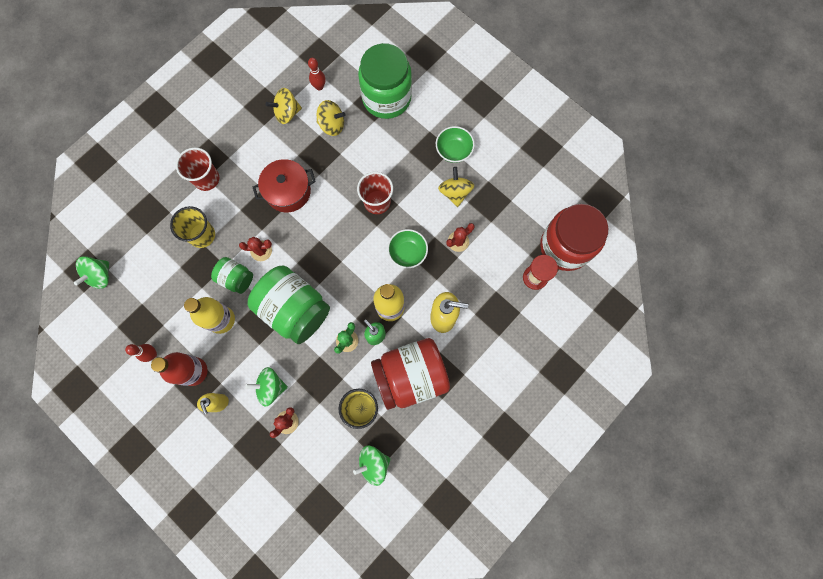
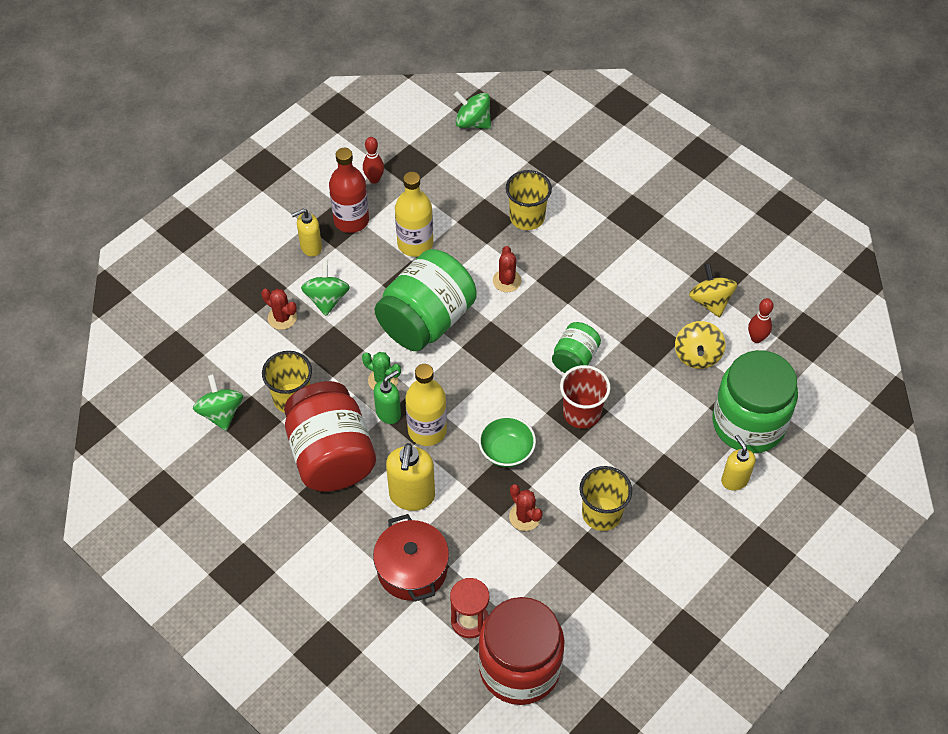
camera: 90 degrees right, 20 degrees down
(206, 179) = (605, 217): red cup -> none
(236, 278) = (469, 256): green jar -> green jar (574, 358)
(288, 191) = (592, 307): red pot -> red pot (412, 569)
(429, 110) = (734, 480): none -> yellow soap dispenser
(453, 151) = (669, 513): green bowl -> none
(455, 192) = (601, 514): yellow spinning top -> yellow cup

